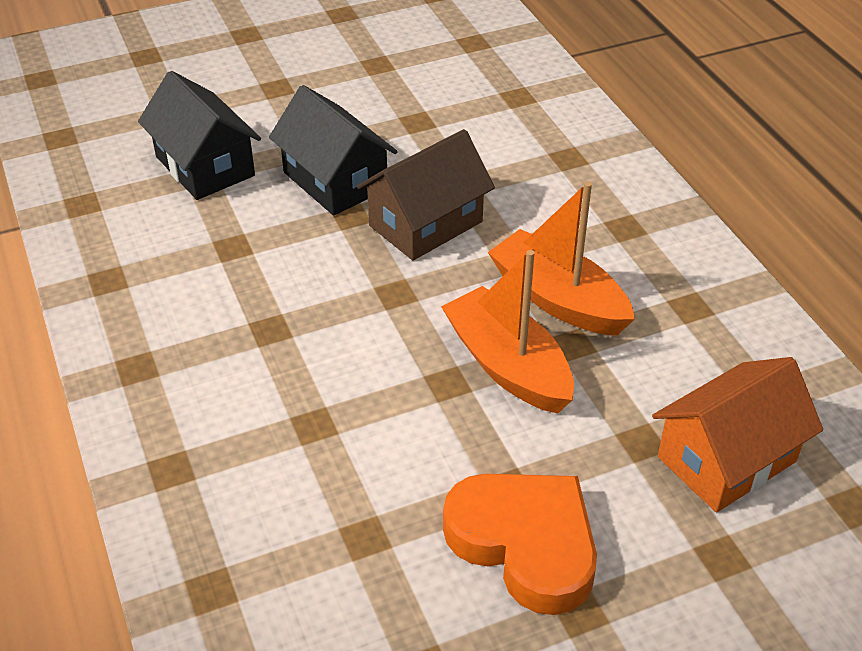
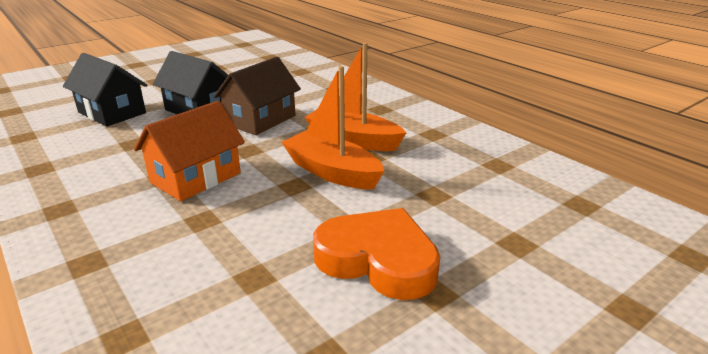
camera: 15 degrees left, 15 degrees down
(726, 459) = (491, 195): orange house -> orange house (195, 178)

